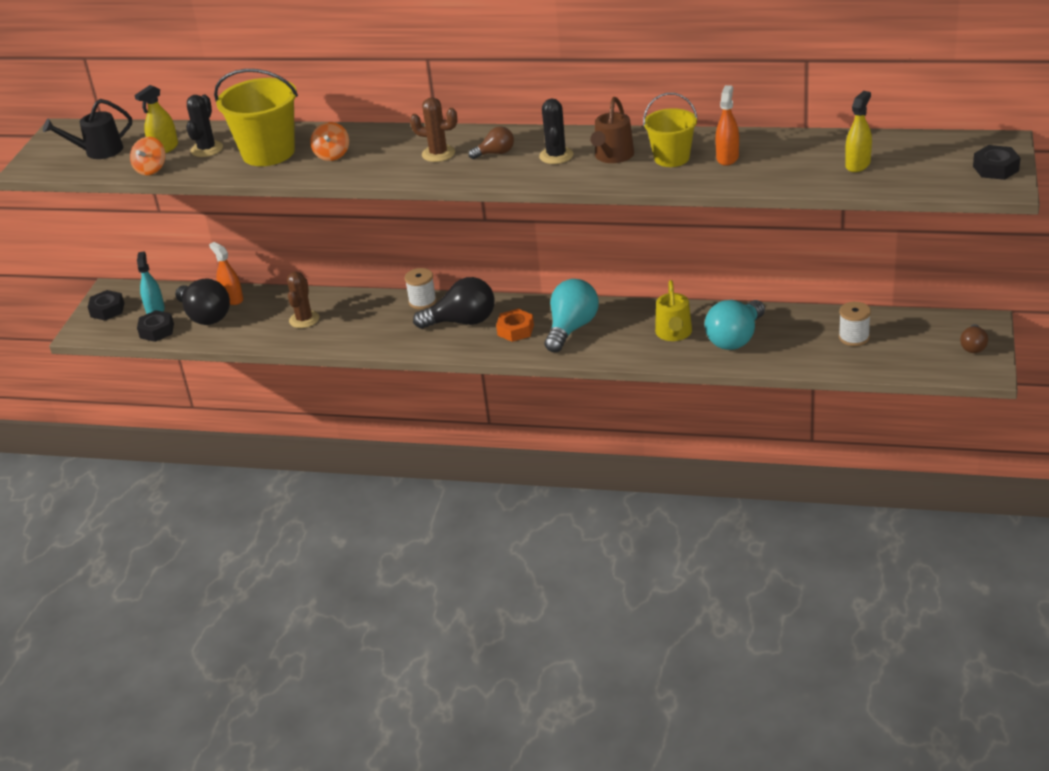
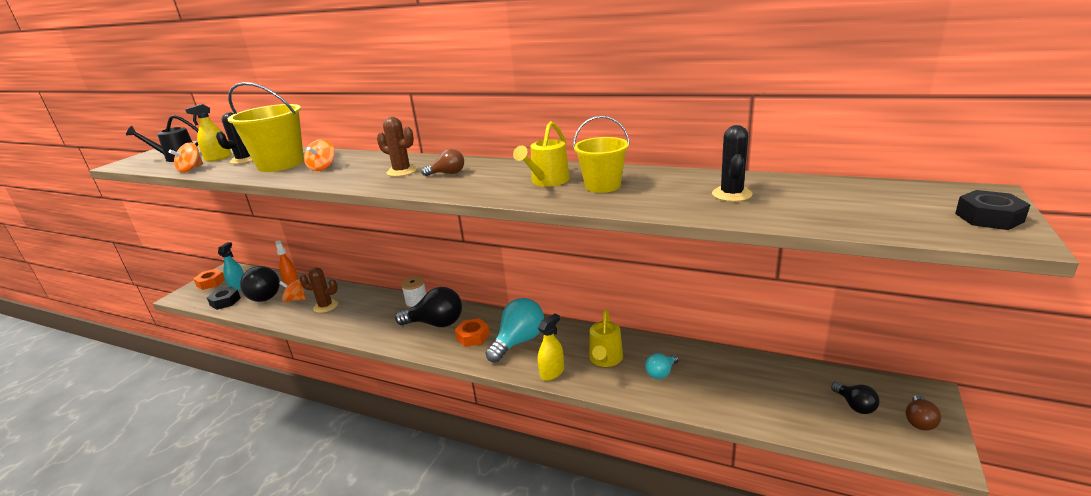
camera: 10 degrees right, 10 degrees down
(107, 310) = (211, 283): black nut -> orange nut
(255, 316) = (295, 299): none -> orange spinning top
(304, 319) = (325, 306): brown cactus -> brown cactus turned 75 degrees clockwise
(556, 156) = (497, 178): black cactus -> black cactus (731, 194)
(613, 156) = (547, 181): brown watering can -> yellow watering can
(727, 158) = (659, 189): orange spray bottle -> none
(735, 339) = (661, 373): turquoise light bulb -> turquoise light bulb, size x0.53
(854, 337) = (782, 389): white spool -> none
(857, 164) = (804, 203): yellow spray bottle -> yellow spray bottle (552, 372)
(919, 342) = (855, 406): none -> black light bulb

